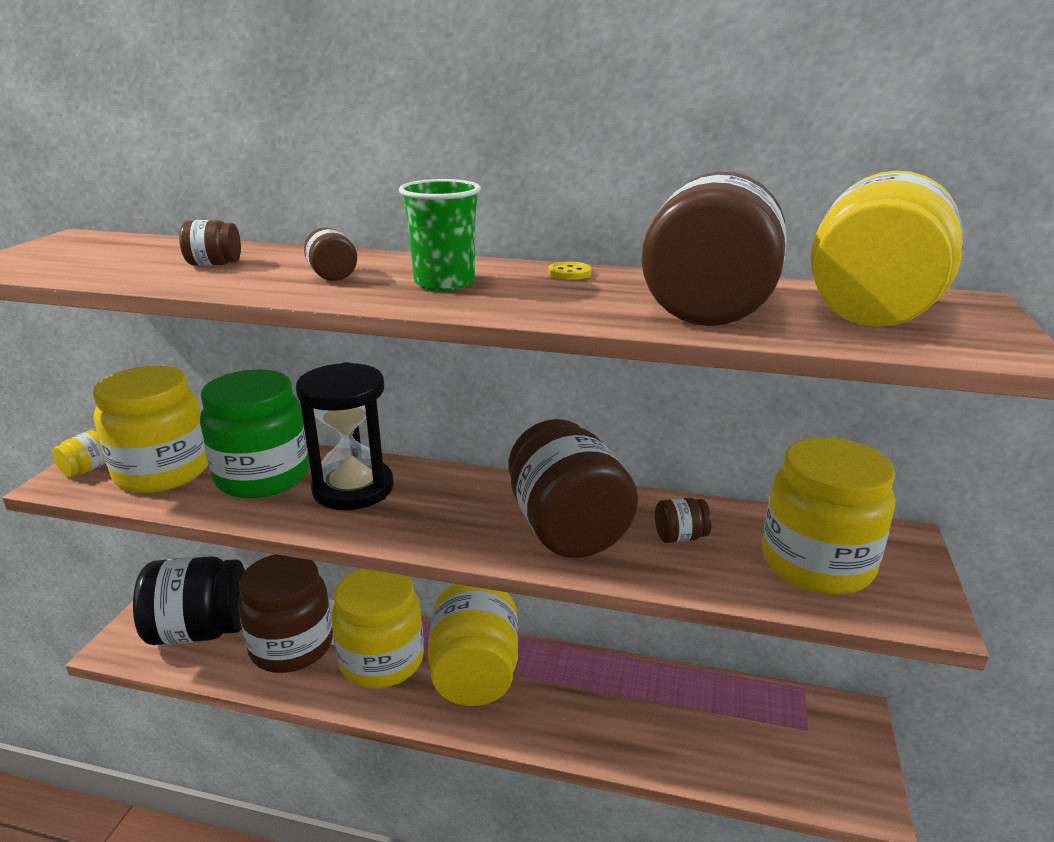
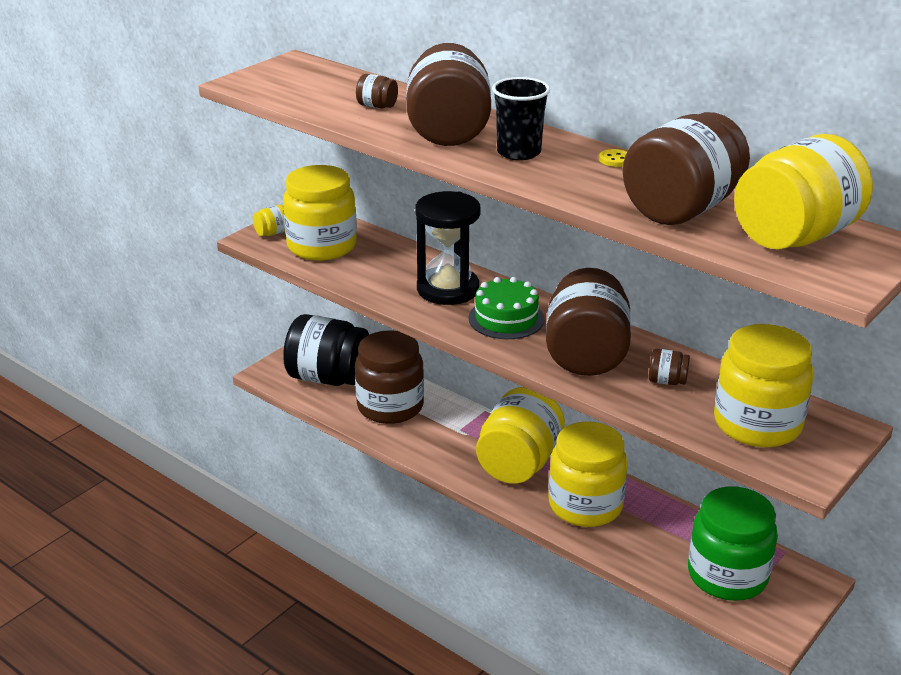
camera: 25 degrees right, 5 degrees up
(263, 476) = (388, 266): green jar -> green jar (727, 575)
(332, 275) = (448, 131): brown jar -> brown jar, size x2.48
(382, 660) = (452, 435): yellow jar -> yellow jar (585, 505)
(444, 283) = (518, 152): green cup -> black cup
(445, 508) = (506, 318): none -> green cake

